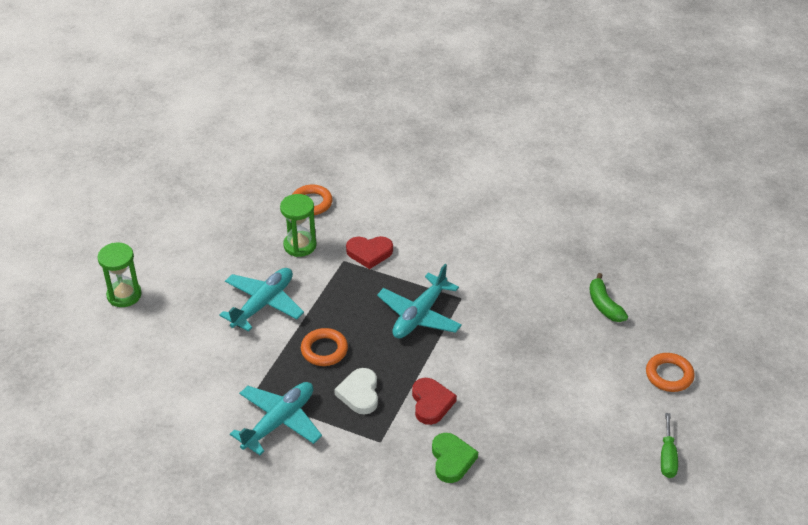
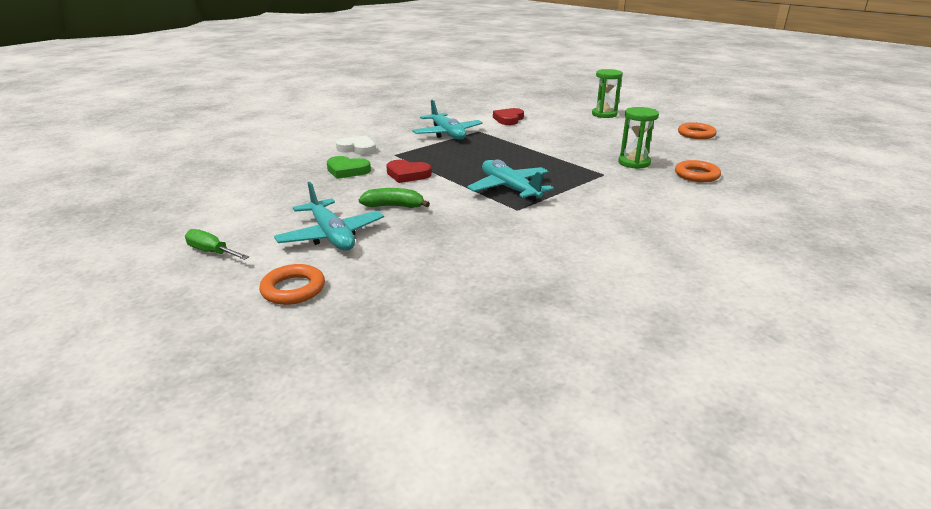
camera: 115 degrees right, 15 degrees down
(263, 304) = (567, 144): turquoise plane -> turquoise plane (331, 235)
(324, 350) = (501, 153): orange ring -> orange ring (696, 134)
(359, 393) = (445, 156): white heart -> white heart (357, 149)
(369, 253) = (609, 185): red heart -> red heart (508, 119)
(604, 305) = (438, 283): green banana -> green banana (394, 206)

